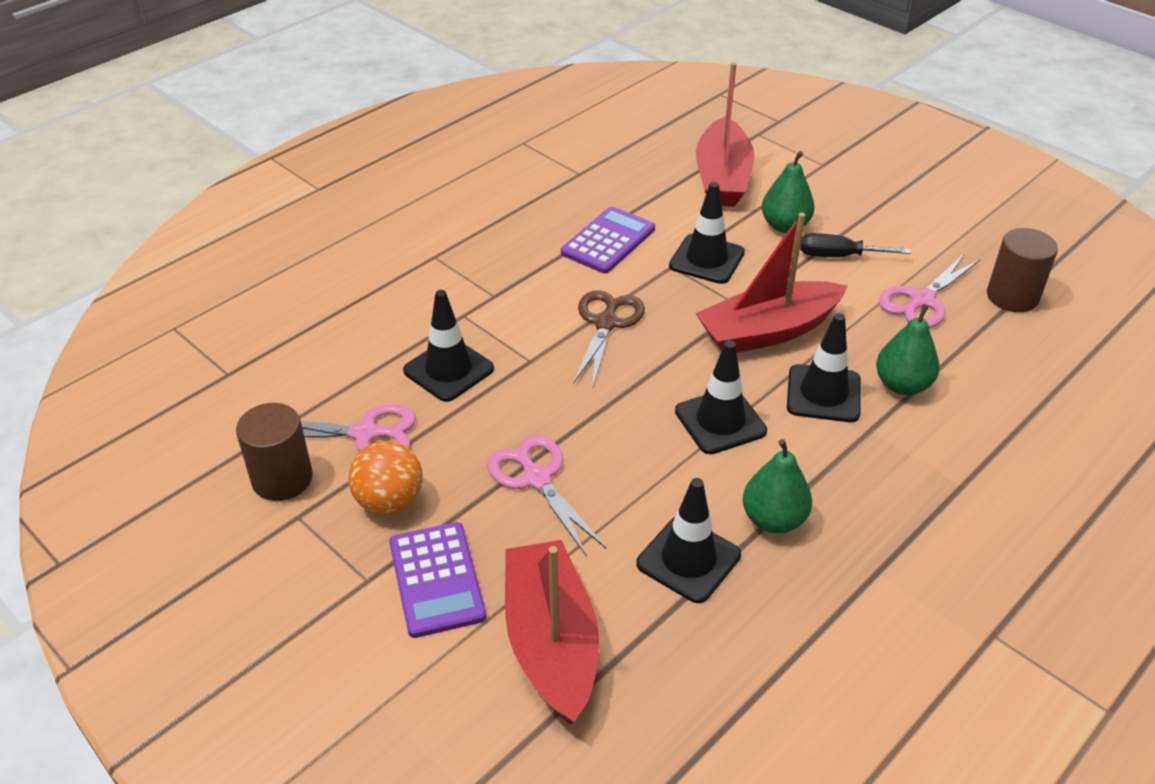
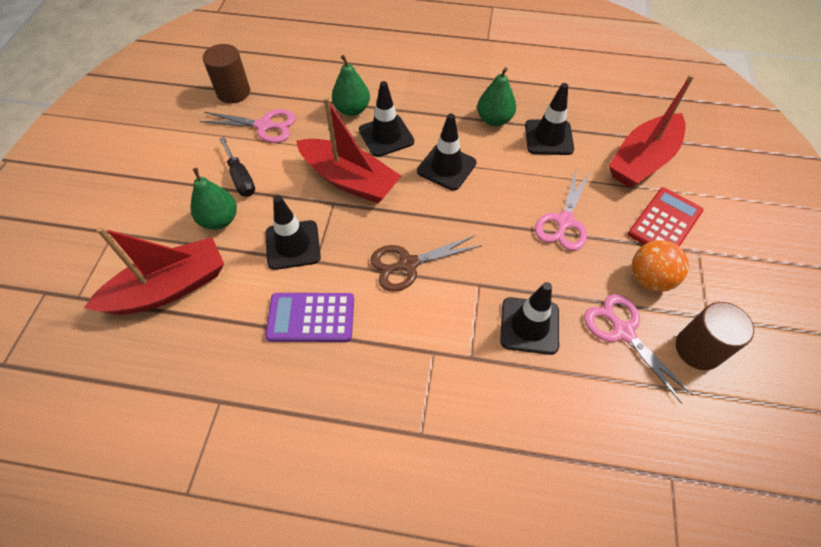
camera: 125 degrees left, 15 degrees up
(436, 579) = (665, 222): purple calculator -> red calculator

